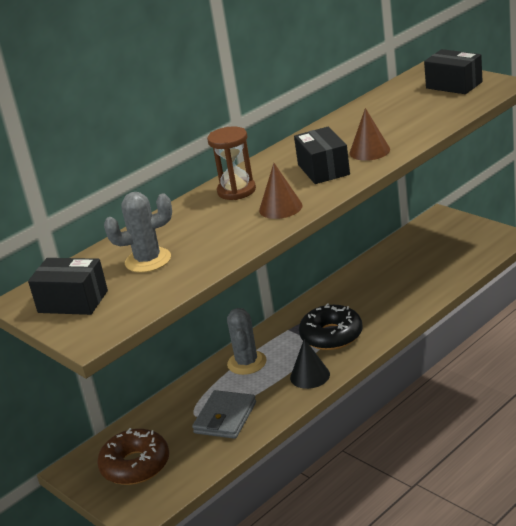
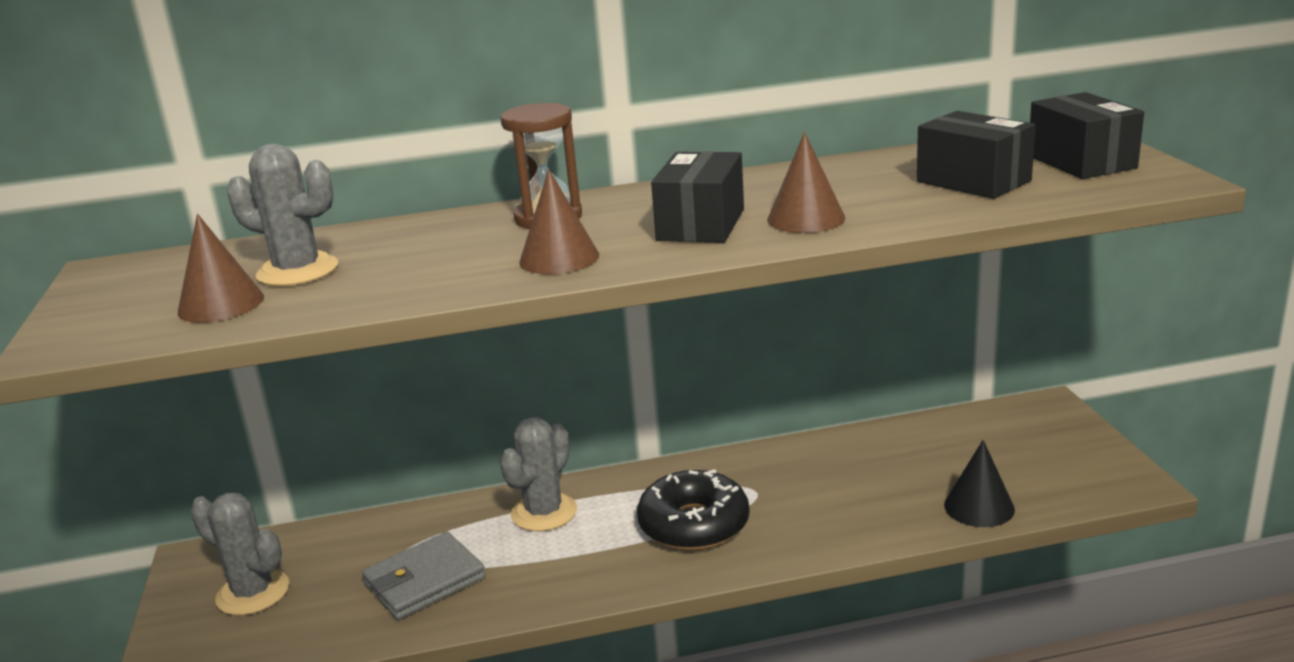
camera: 30 degrees right, 5 degrees down
(73, 302) = (137, 291): black box -> black box (973, 181)
(135, 465) = (253, 593): brown donut -> grey cactus
(140, 289) = (221, 304): none -> brown cone
(310, 376) = (596, 573): black cone -> black cone (979, 507)

